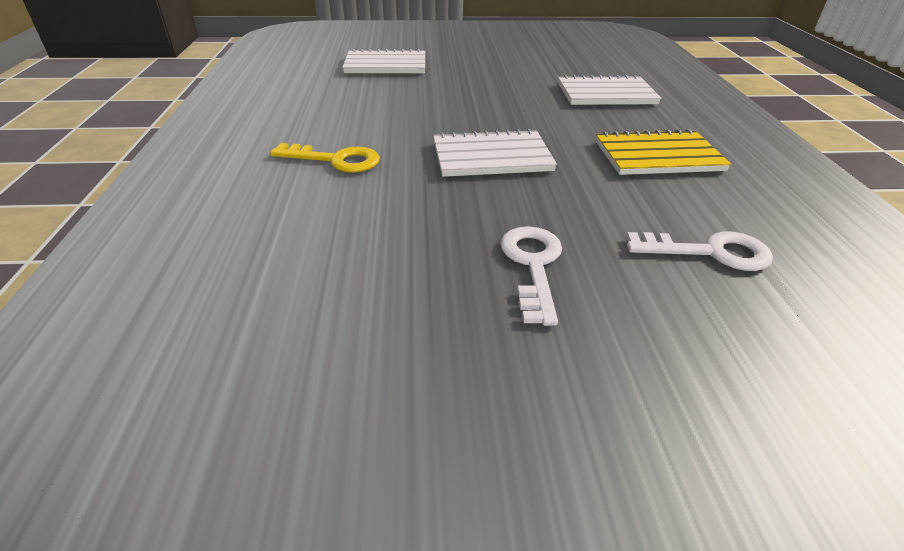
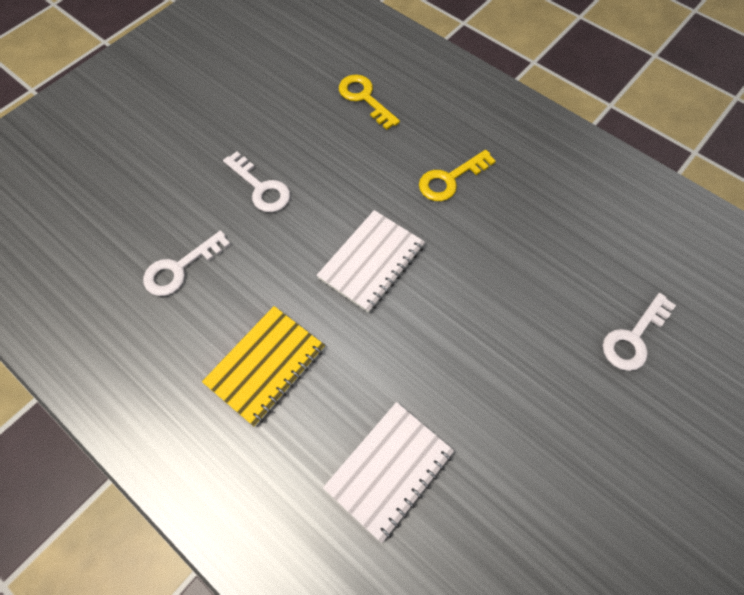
camera: 135 degrees right, 25 degrees up
(265, 272) = (364, 98): none -> yellow key
(385, 65) = (634, 338): white notebook -> white key

